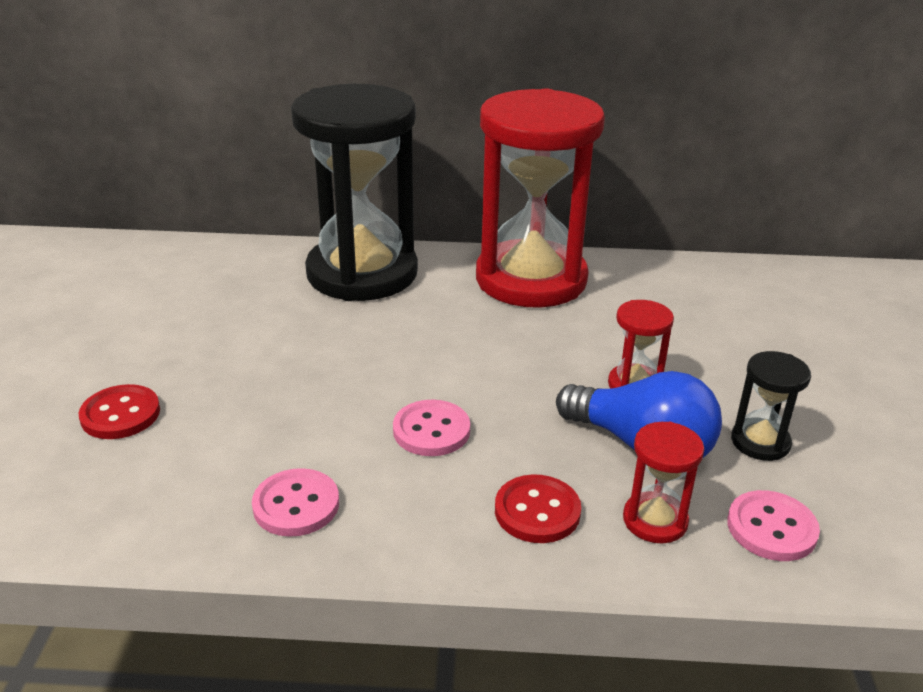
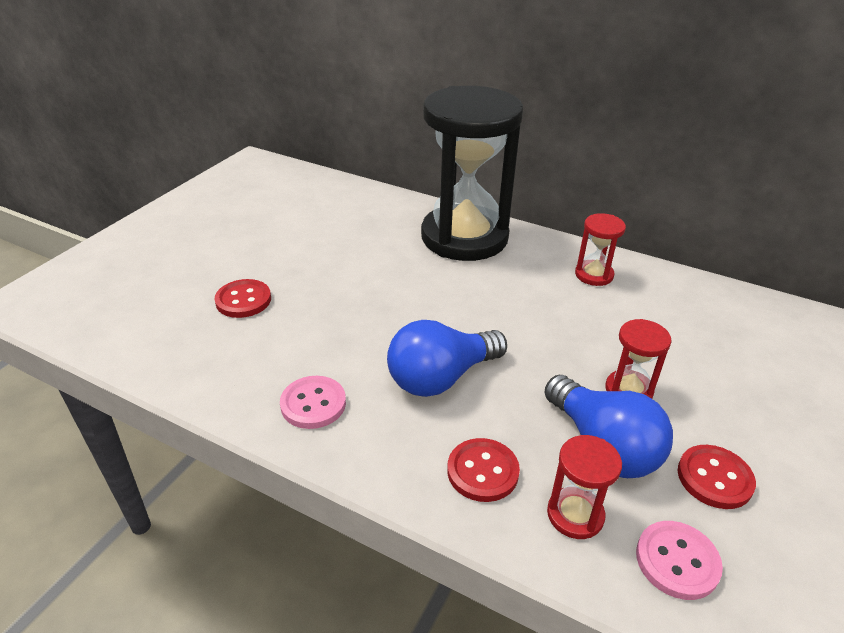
camera: 25 degrees right, 5 degrees up
(431, 430) = (441, 377): pink button -> blue light bulb
(531, 279) = (594, 275): red hourglass -> red hourglass, size x0.41
(760, 442) = (714, 478): black hourglass -> red button

